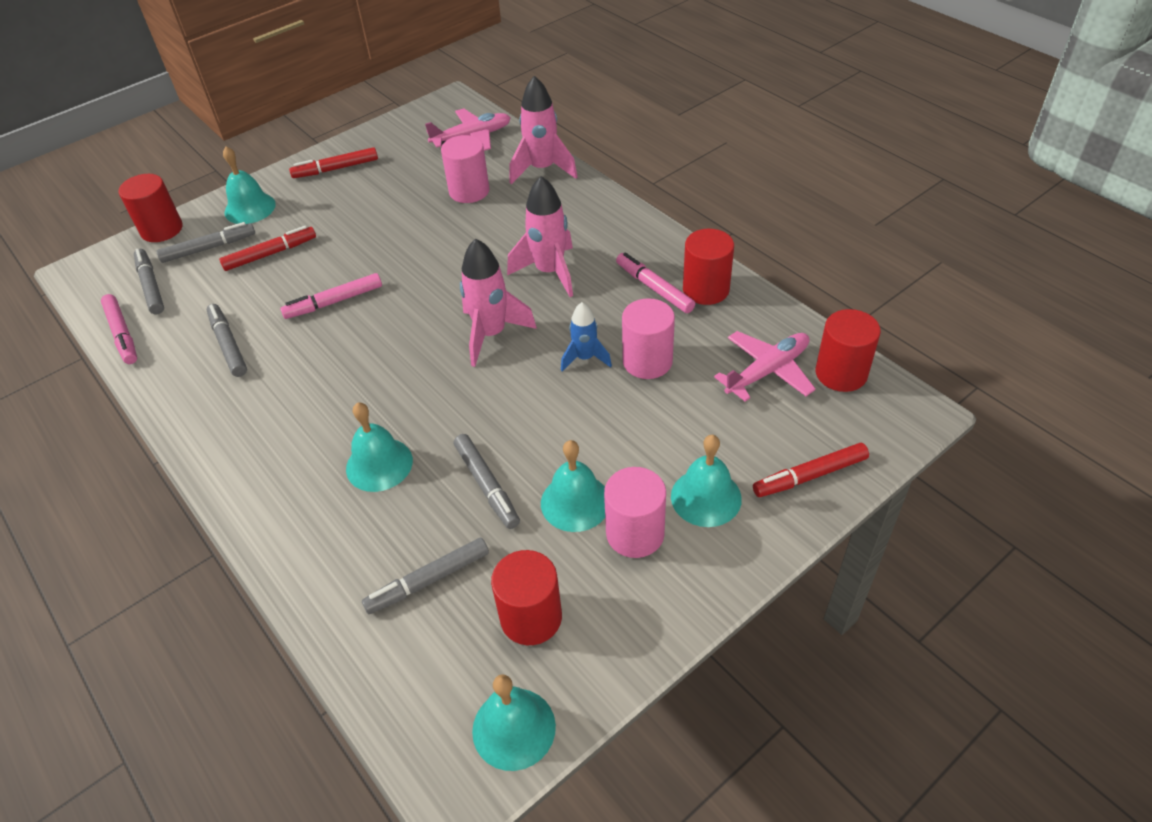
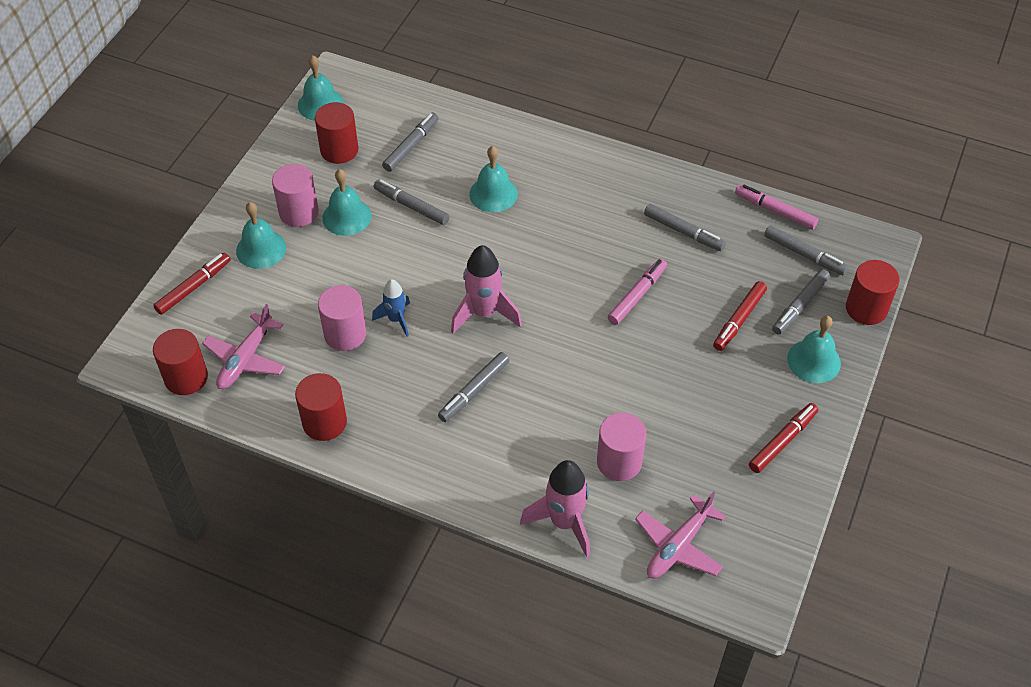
camera: 150 degrees right, 5 degrees up
(549, 272) = (474, 391): pink rocket -> grey marker
(654, 288) = (371, 407): pink marker -> none

